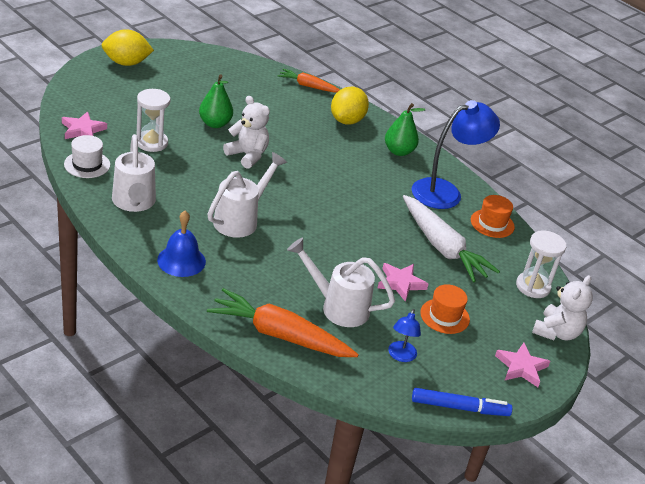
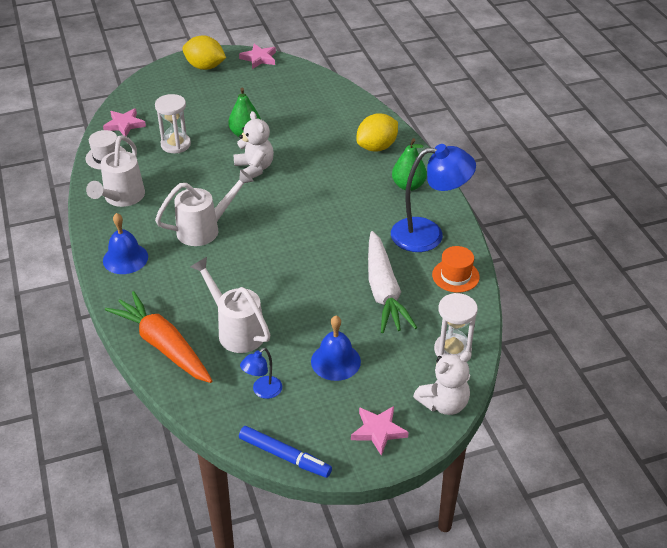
camera: 30 degrees right, 5 degrees up
(308, 86) = (361, 108): orange carrot -> none
(400, 283) = (314, 319): pink star -> pink star (259, 58)
(444, 316) = (335, 361): orange hat -> blue bell

